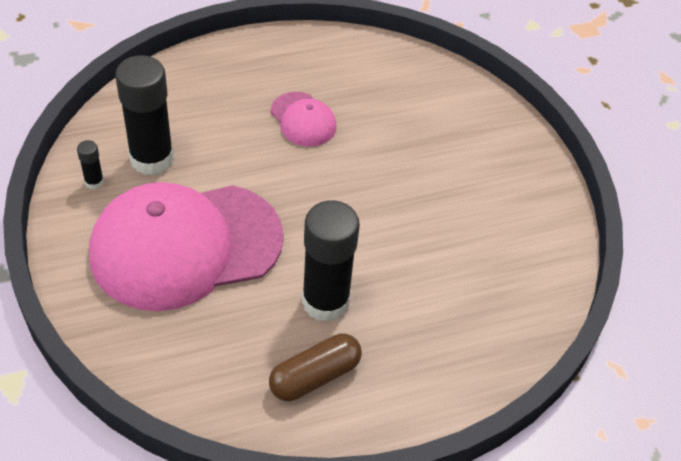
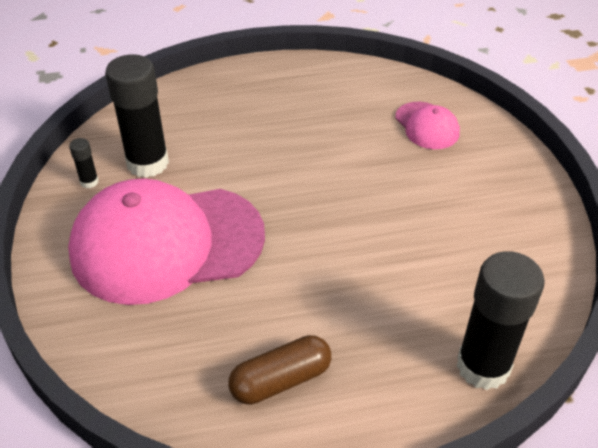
camera: 10 degrees right, 5 degrees down
(303, 119) = (298, 133): pink cap -> pink cap (427, 126)
(325, 301) = (301, 304): black glue stick -> black glue stick (483, 366)

